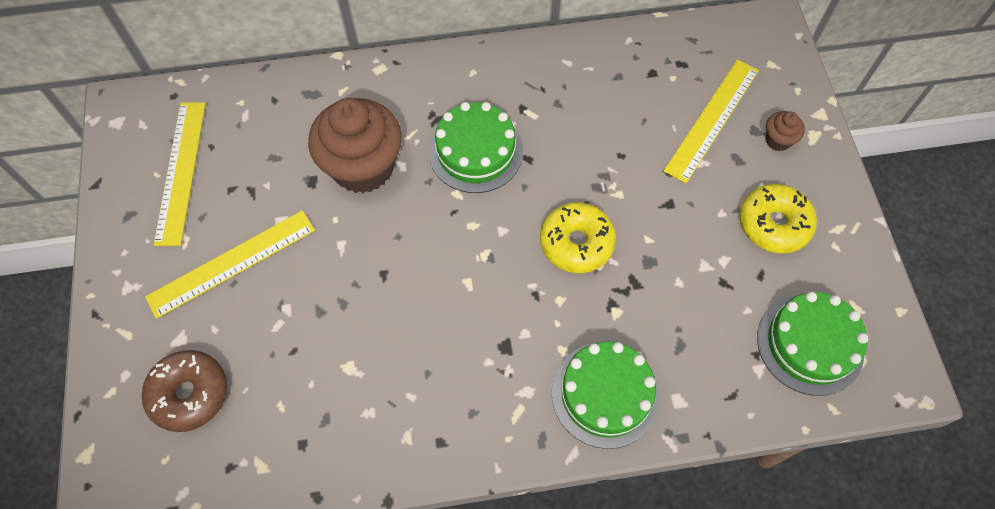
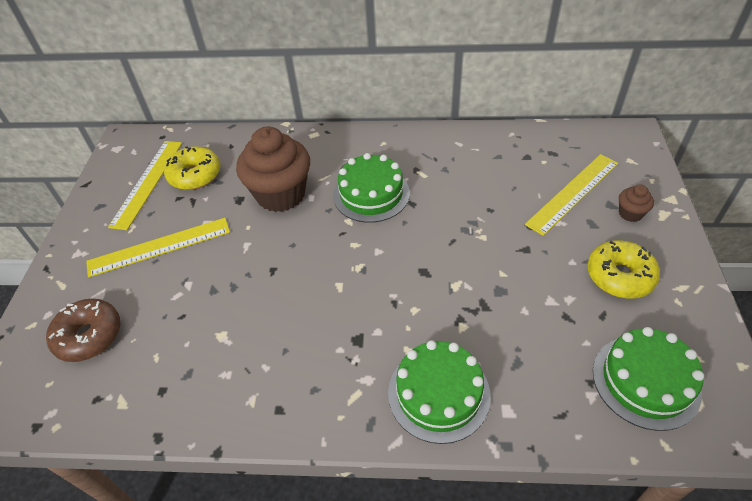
camera: 15 degrees right, 15 degrees down
(576, 243) = (438, 268): yellow donut -> yellow donut (195, 175)

